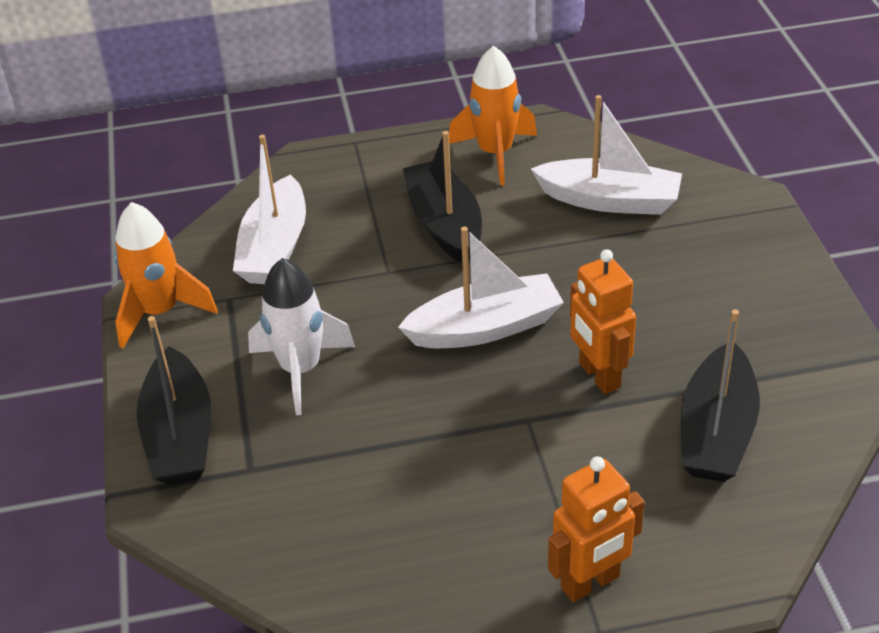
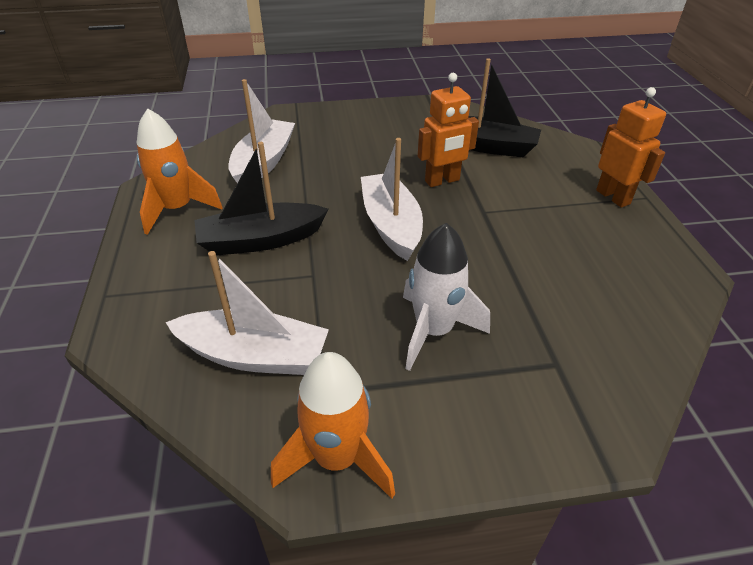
camera: 90 degrees left, 0 degrees up
(180, 434) = (523, 422): black boat -> none

